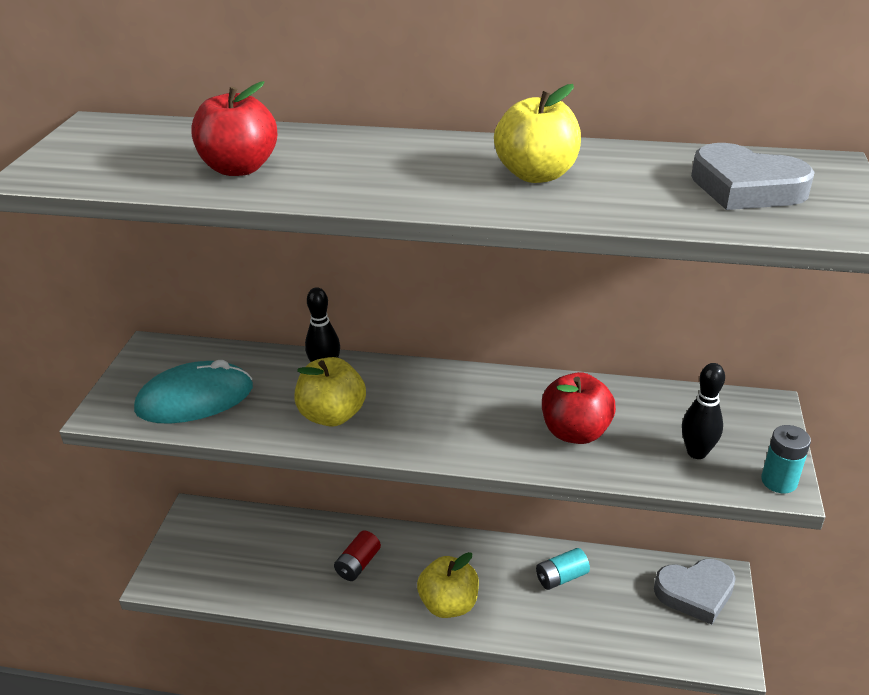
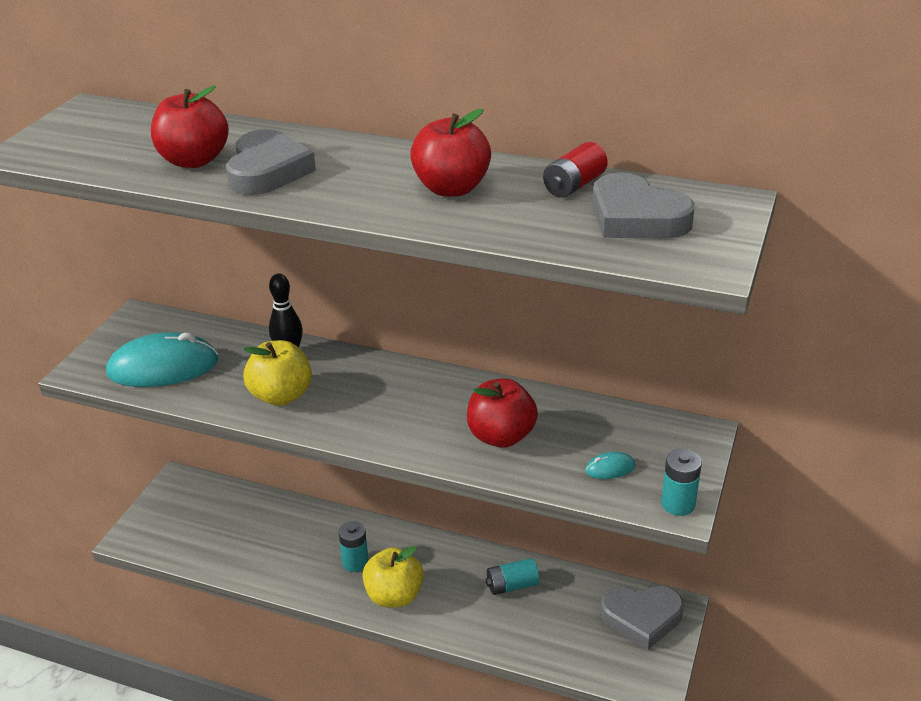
camera: 10 degrees right, 0 degrees up
(327, 172) = (267, 171): none -> grey heart
(358, 564) = (318, 547): red battery -> red battery (574, 185)
(399, 574) = (355, 562): none -> turquoise battery
(536, 175) = (451, 189): yellow apple -> red apple
(696, 452) = (610, 468): black bowling pin -> turquoise mouse

